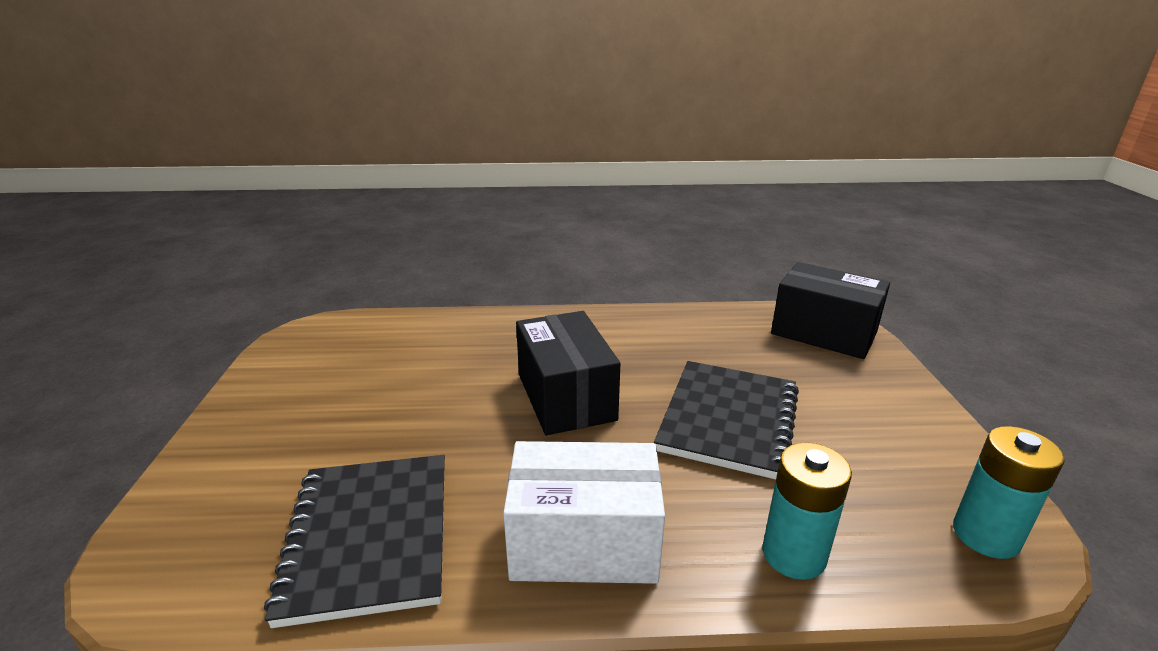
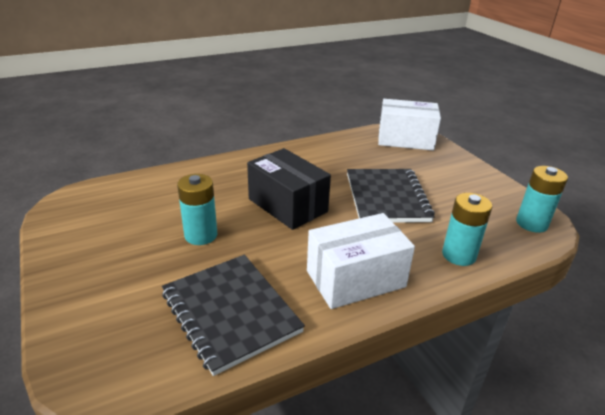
camera: 25 degrees left, 5 degrees up
(419, 412) = (201, 235): none -> turquoise battery
(823, 333) = (405, 139): black box -> white box

